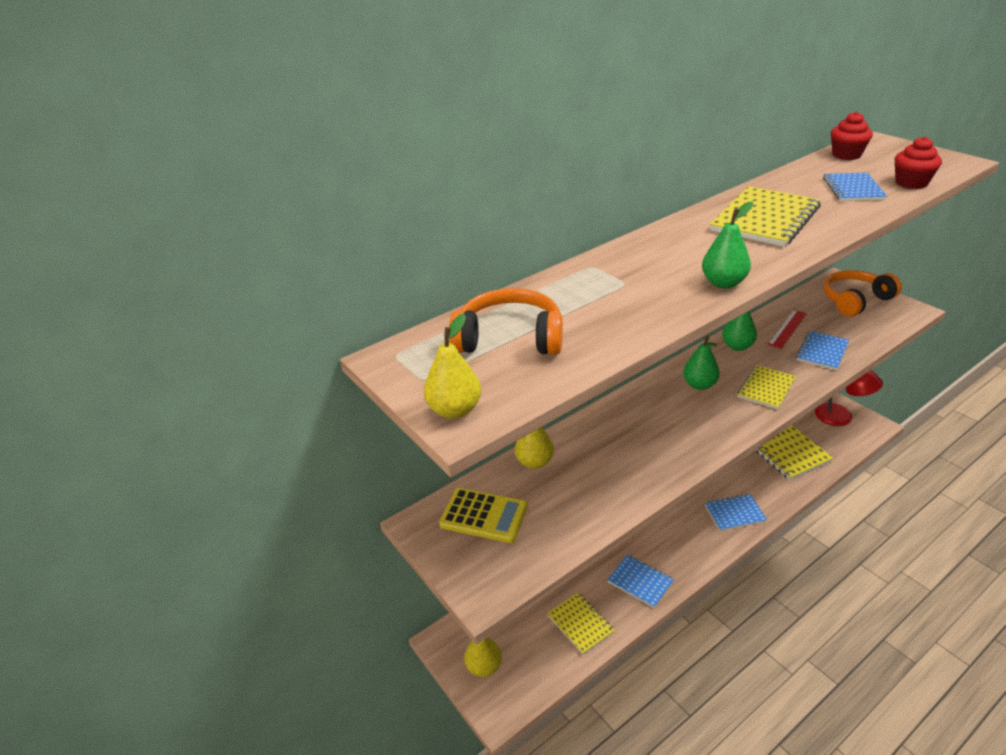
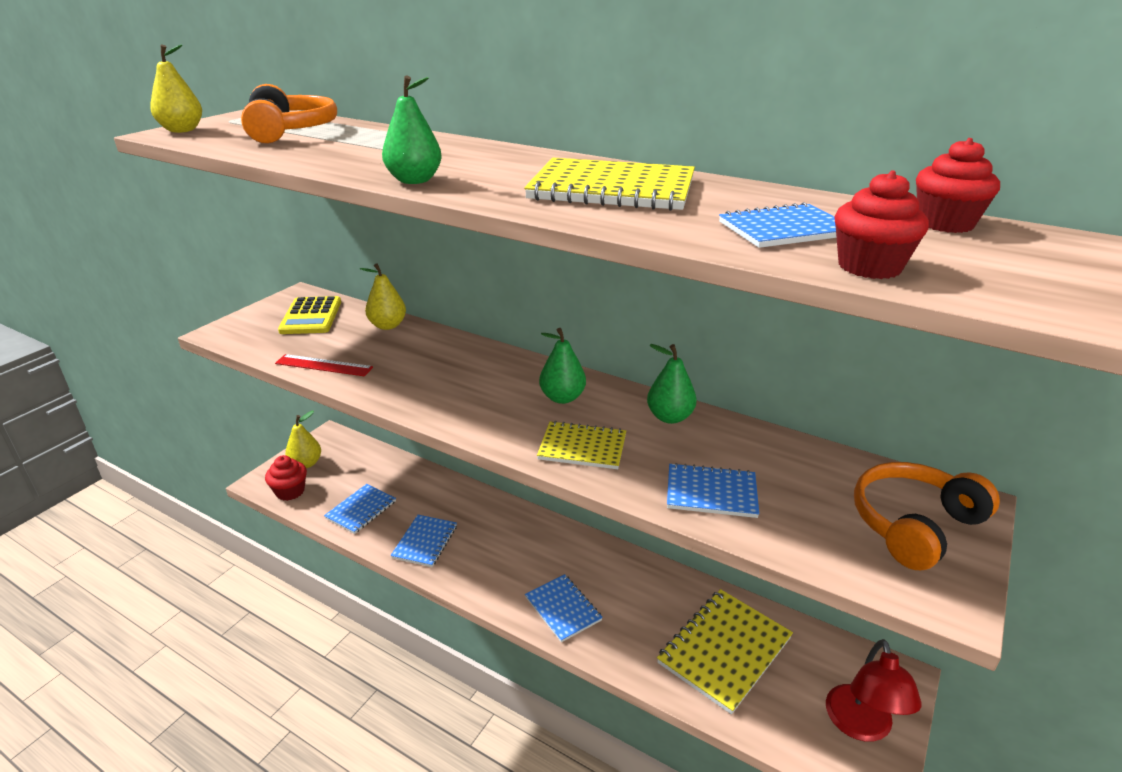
camera: 65 degrees right, 5 degrees down
(527, 684) = (290, 491): none -> red cupcake
(580, 624) = (361, 510): yellow notebook -> blue notebook
(787, 329) = (752, 456): red ruler -> red ruler (324, 365)
(855, 300) = (913, 524): orange headphones -> orange headphones turned 75 degrees counterclockwise

